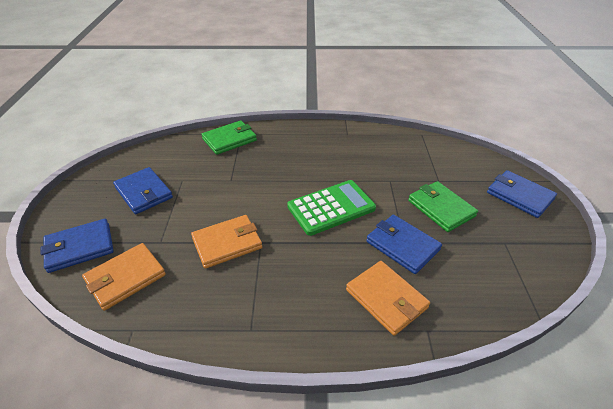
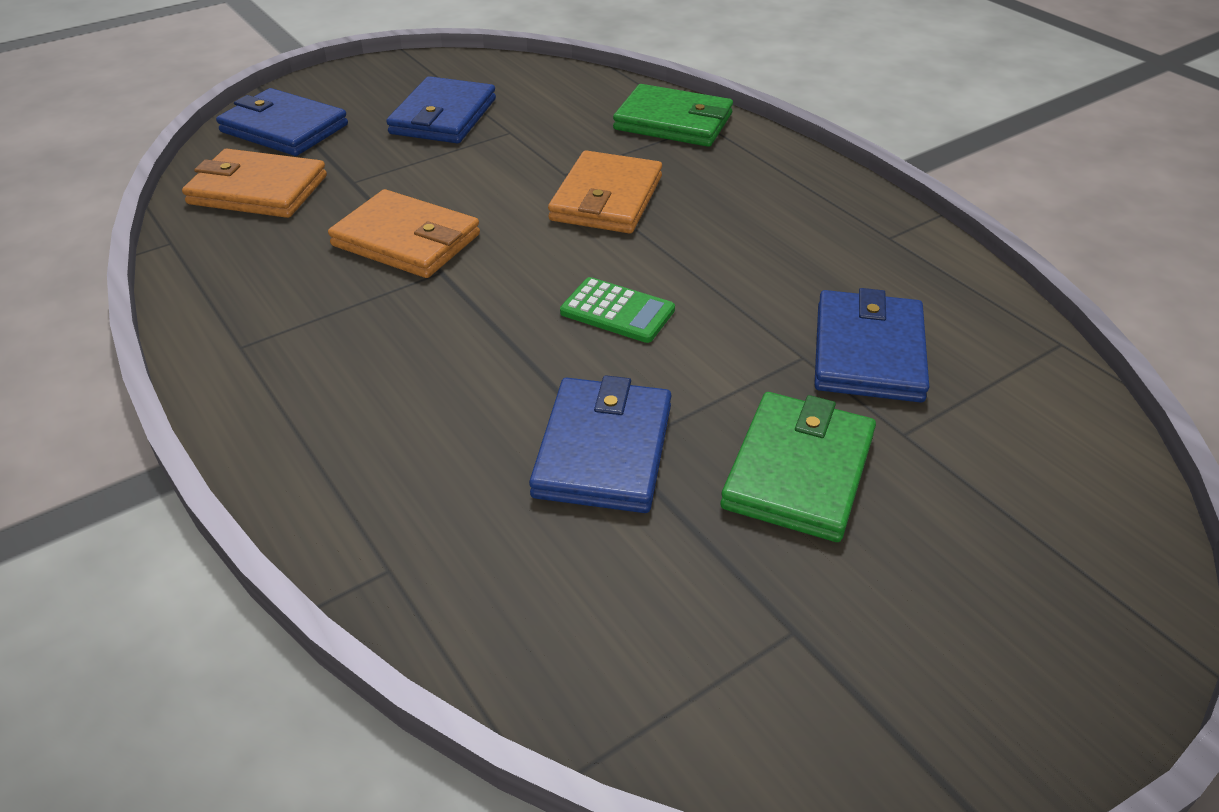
camera: 55 degrees right, 0 degrees up
(331, 208) = (617, 311): green calculator -> green calculator, size x0.54
(386, 299) = (428, 479): orange wallet -> orange wallet (606, 199)
(519, 196) = (1040, 614): blue wallet -> blue wallet (868, 352)

